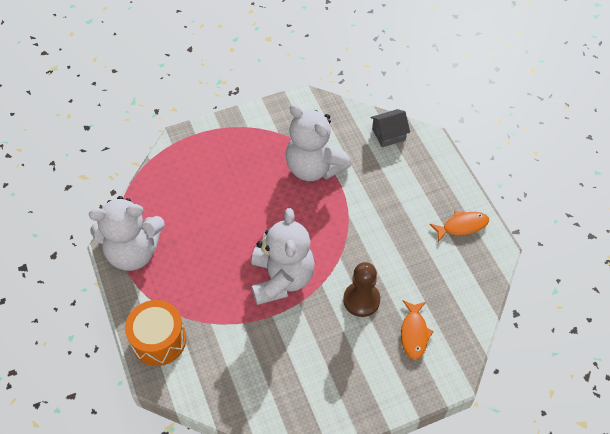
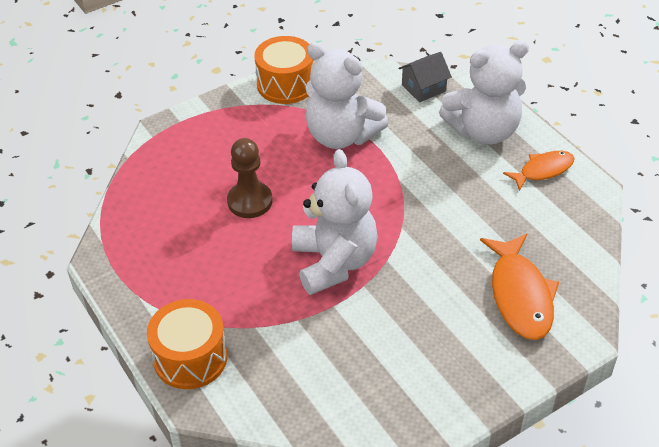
camera: 10 degrees left, 10 degrees down
(133, 252) = (131, 262): white teddy bear -> white teddy bear (483, 131)
(282, 113) = (286, 84): none -> orange drum
(361, 300) = (442, 269): brown pawn -> brown pawn (250, 201)
(414, 333) = (520, 295): orange fish -> orange fish, size x1.62

